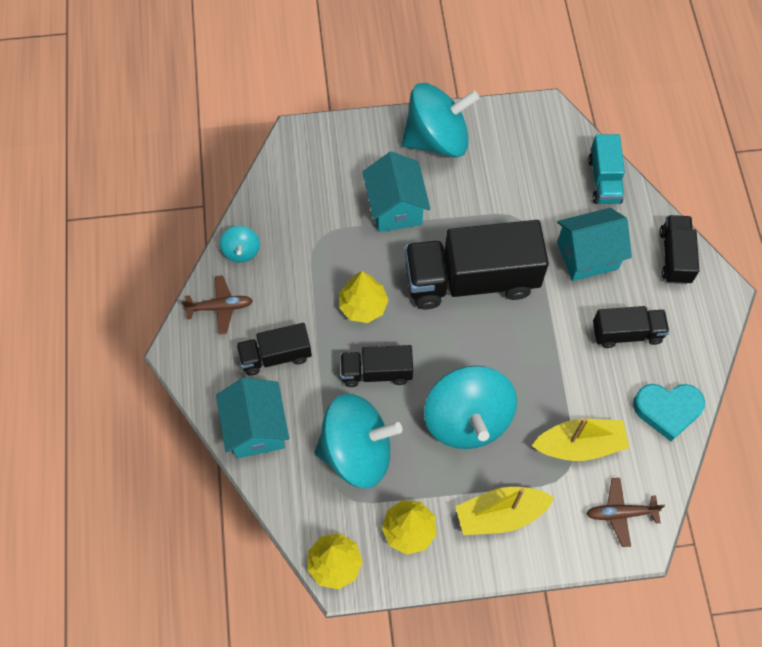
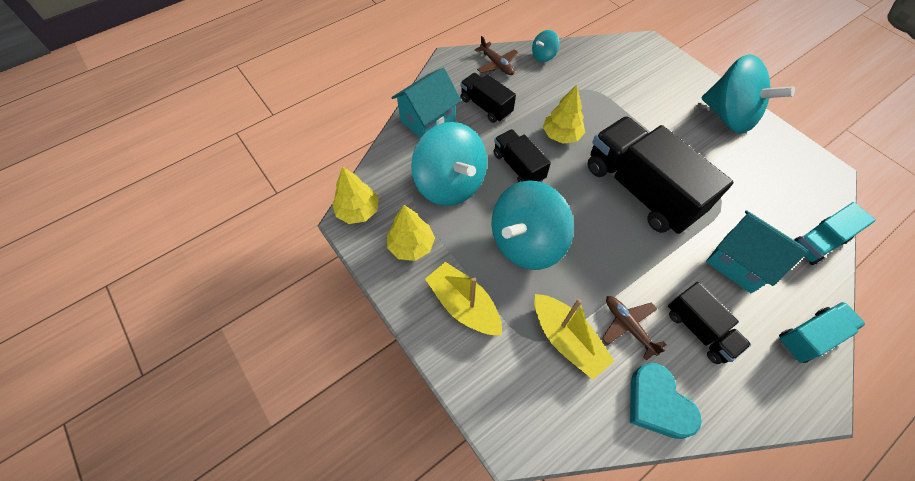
camera: 60 degrees right, 5 degrees down
(395, 208) = (651, 118): turquoise house -> none
(620, 513) = (529, 408): brown plane -> brown plane (628, 326)
(675, 256) = (809, 337): black truck -> turquoise truck

